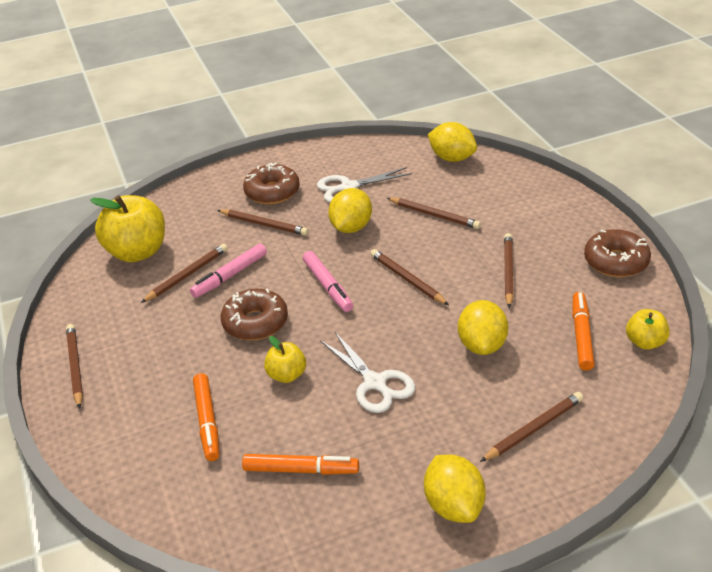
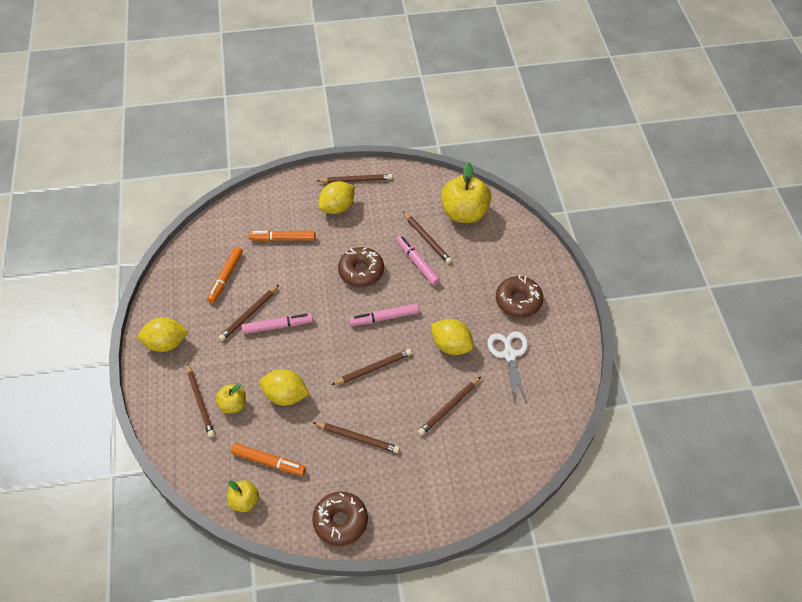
camera: 100 degrees right, 15 degrees up
(264, 224) = (474, 290): brown pencil -> brown pencil (249, 315)
(287, 375) = (304, 281): yellow apple -> yellow apple (233, 405)
(375, 383) = (277, 326): white scissors -> pink marker
(452, 158) = (534, 445): yellow lemon -> yellow lemon (337, 207)

